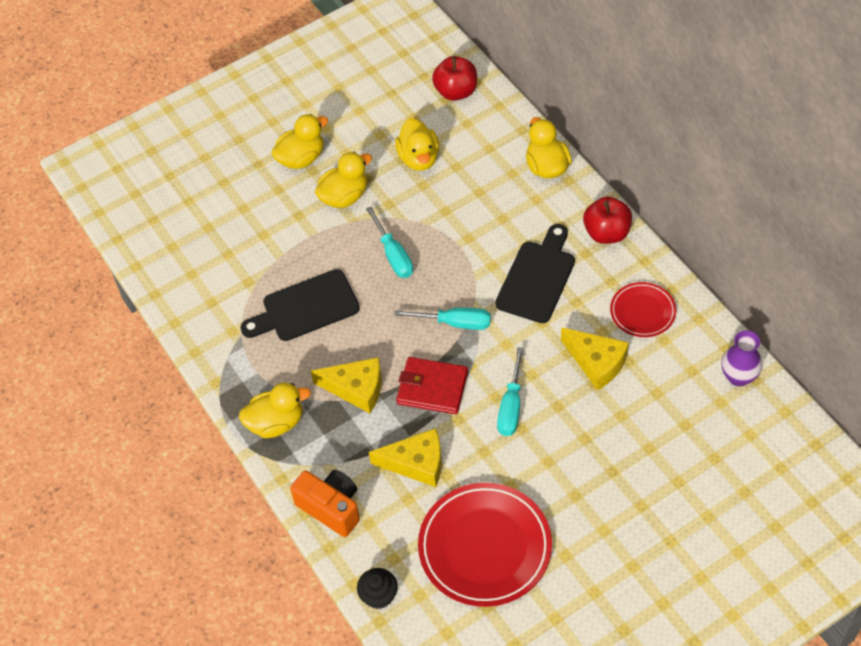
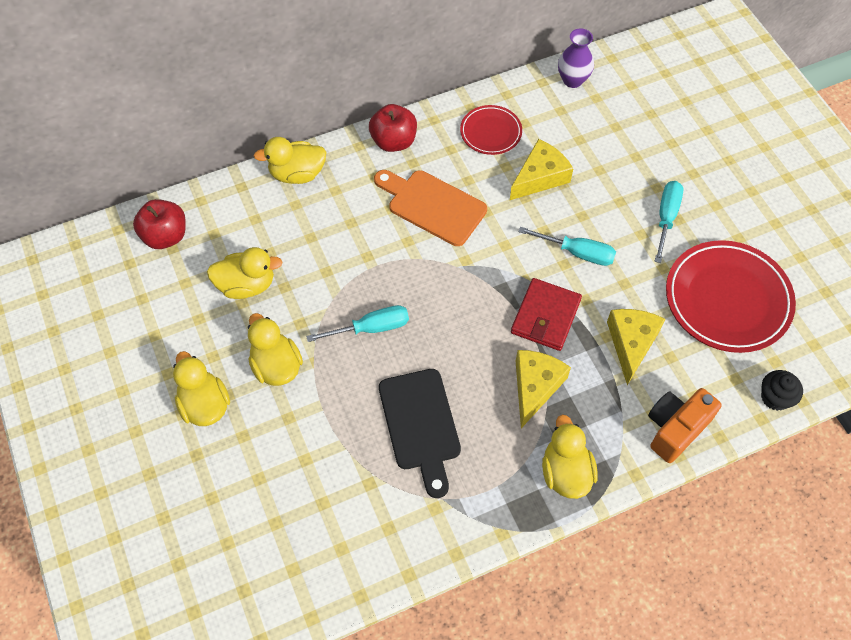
camera: 85 degrees left, 5 degrees up
(455, 323) = (471, 284): turquoise screwdriver -> turquoise screwdriver (666, 217)
(537, 278) = (432, 206): black cutting board -> orange cutting board

